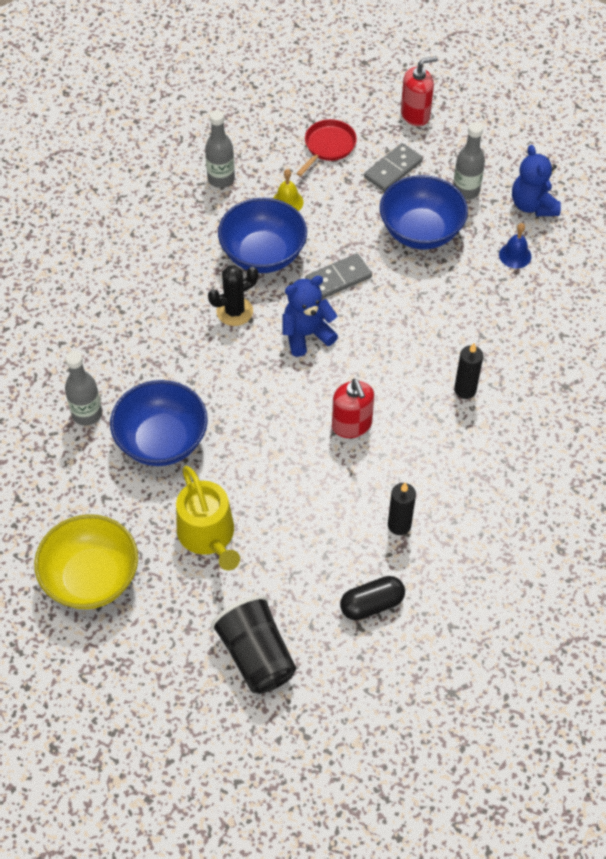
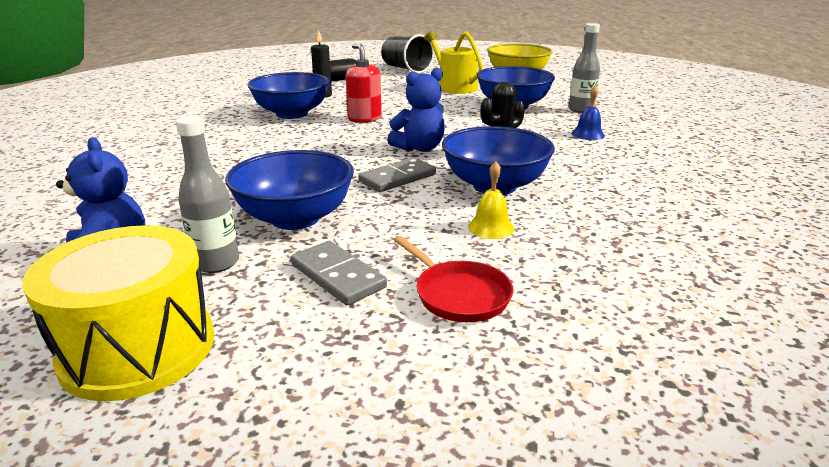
camera: 170 degrees right, 30 degrees down
(221, 179) = (603, 240): grey bottle -> none
(328, 146) = (458, 294): red pan -> red pan turned 60 degrees counterclockwise
(393, 169) = (337, 276): grey domino -> grey domino turned 75 degrees counterclockwise
(415, 114) = (292, 368): red soap dispenser -> none
(437, 454) = (292, 114): none -> blue bowl
(465, 390) = (262, 136): black candle -> none
(488, 134) = (138, 348): none -> yellow drum
(515, 255) = (168, 210): blue bell -> blue bell (588, 134)

